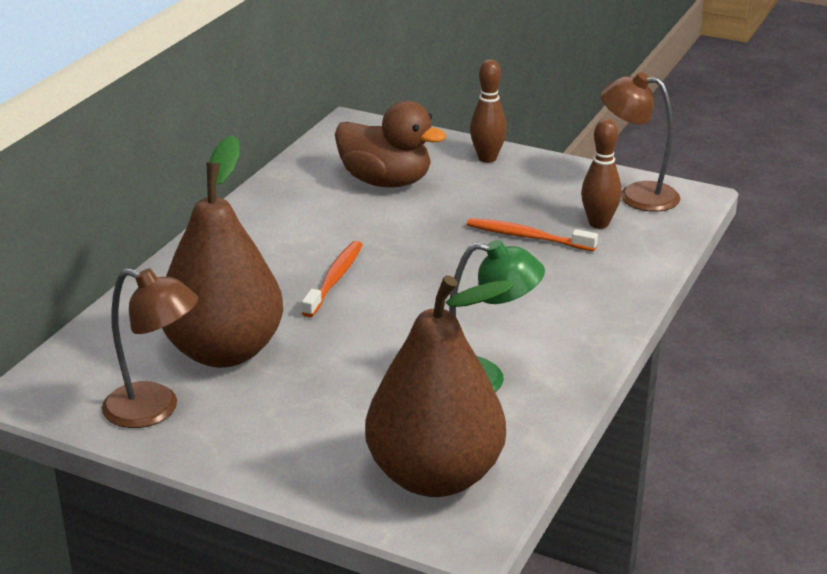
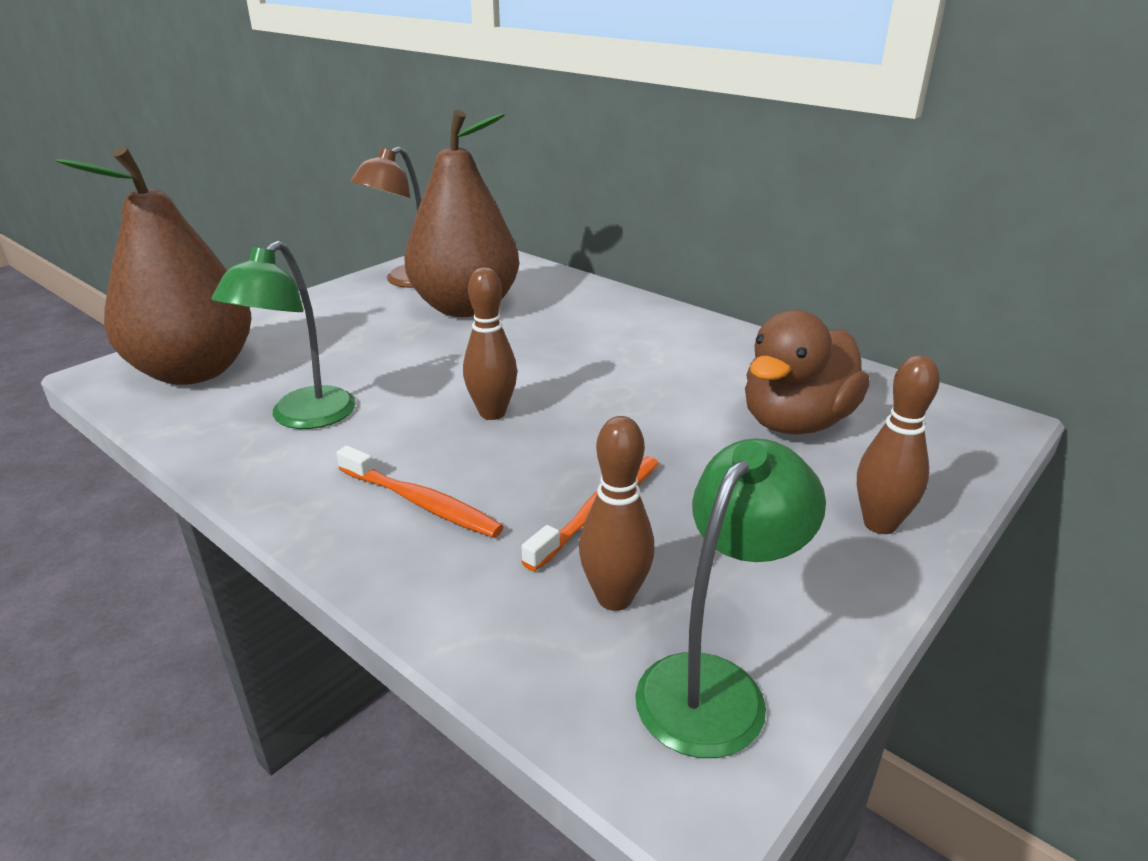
camera: 105 degrees right, 0 degrees up
(334, 279) = (559, 364): orange toothbrush -> orange toothbrush (421, 502)
(431, 294) = (492, 413): none -> brown bowling pin
(636, 195) = (714, 685): brown lamp -> green lamp

